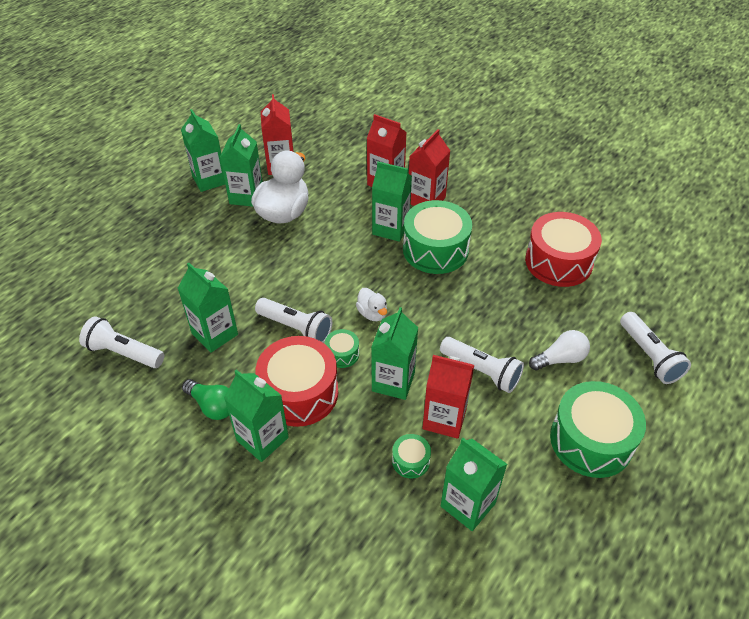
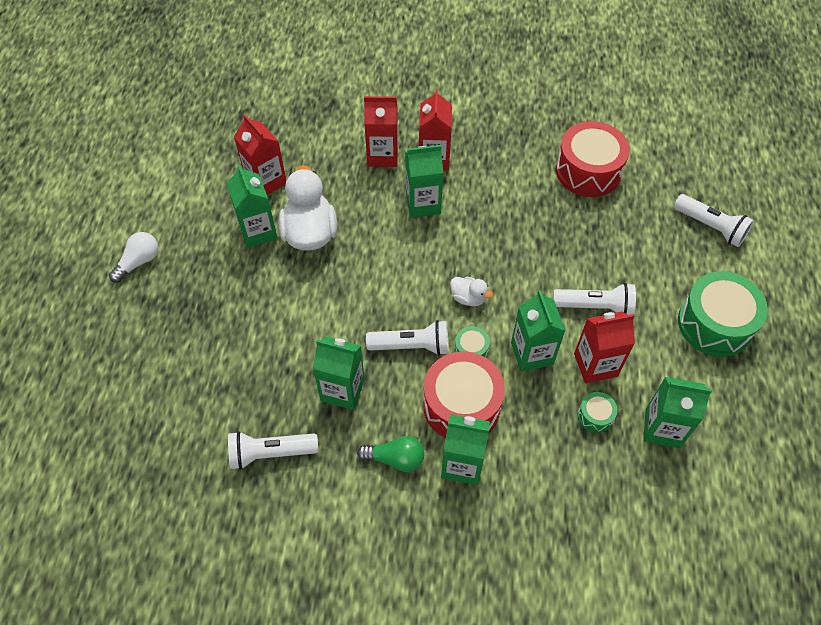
camera: 30 degrees left, 10 degrees up
(209, 180) = (205, 230): green carton -> none
(435, 250) = (478, 207): green drum -> none
(560, 359) = (647, 263): white light bulb -> white light bulb (139, 262)

